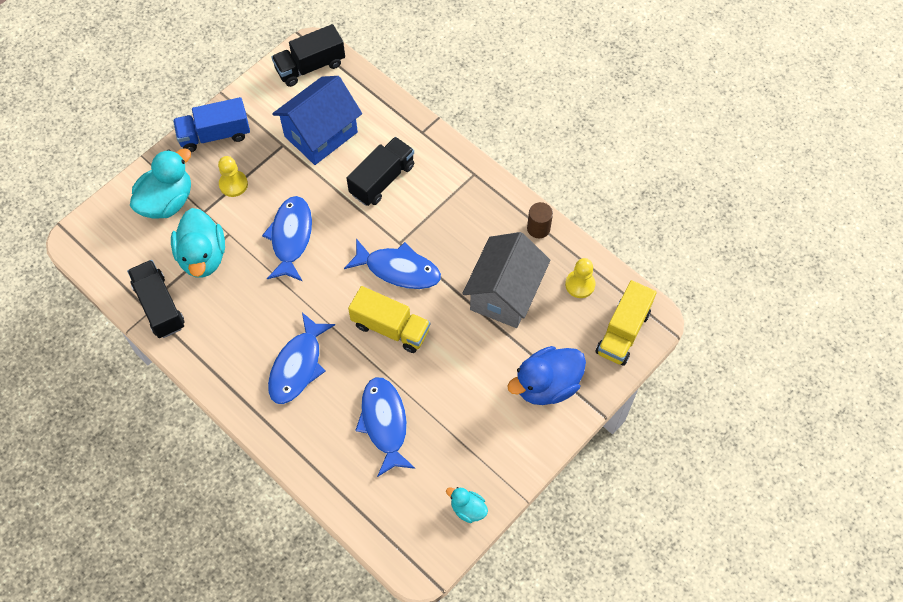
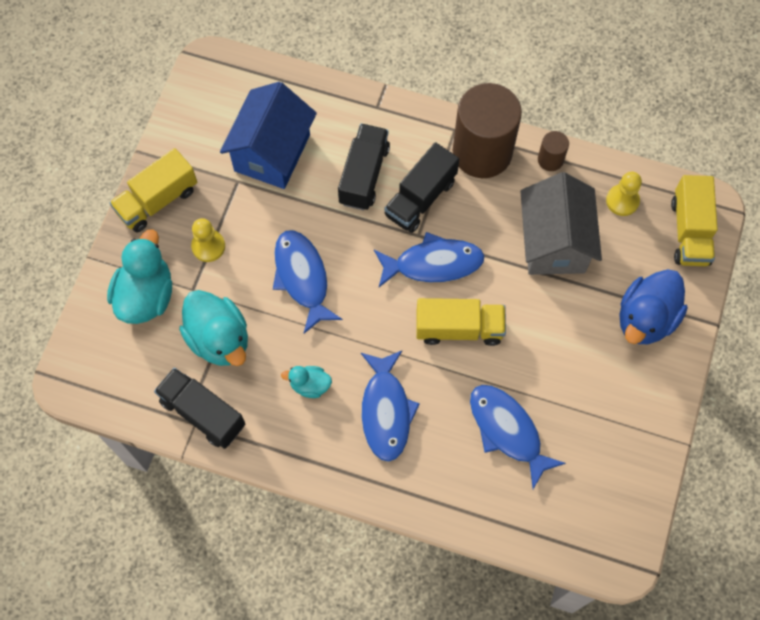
camera: 25 degrees left, 5 degrees up
(215, 135) = (157, 200): blue truck -> yellow truck
(310, 66) = (219, 83): black truck -> black truck (420, 198)
(468, 509) = (637, 480): turquoise duck -> turquoise duck (310, 385)
(486, 200) = (482, 152): none -> brown cylinder

